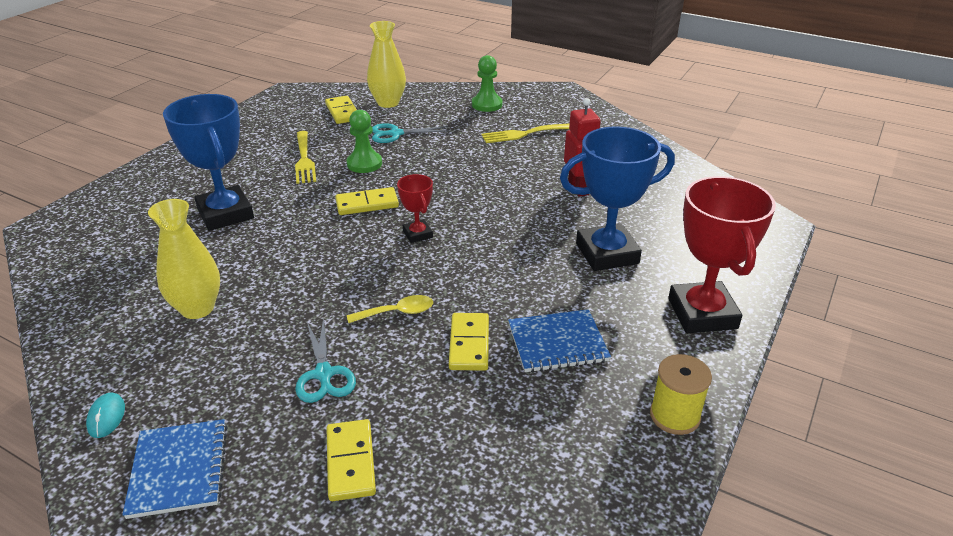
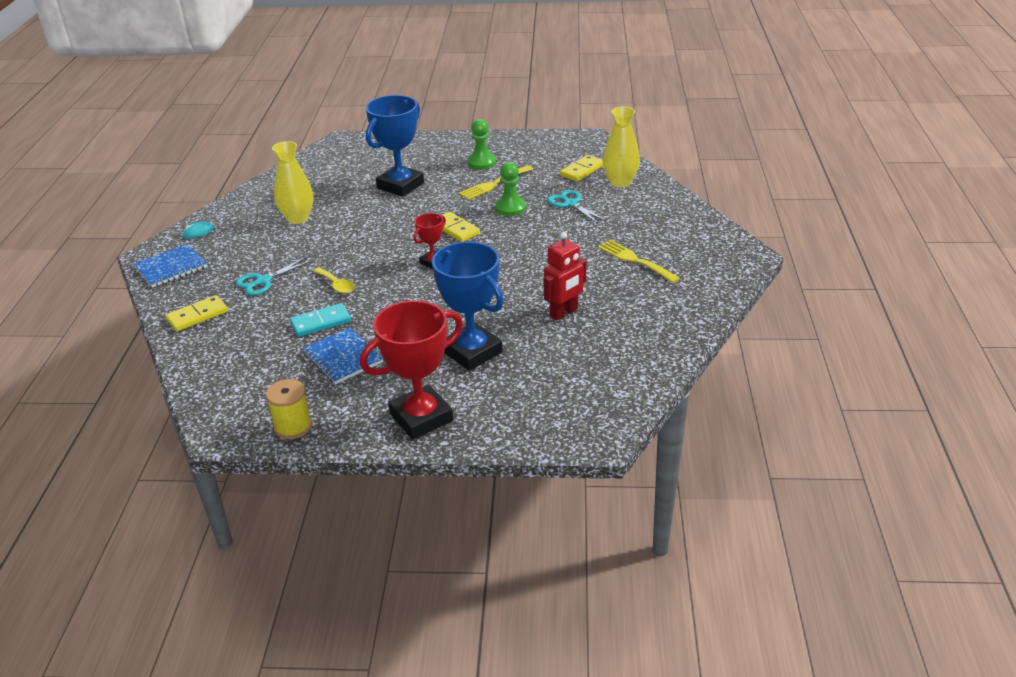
camera: 65 degrees right, 0 degrees up
(469, 344) = (320, 322): yellow domino -> turquoise domino
(487, 104) = (670, 226): green pawn -> green pawn (481, 163)

